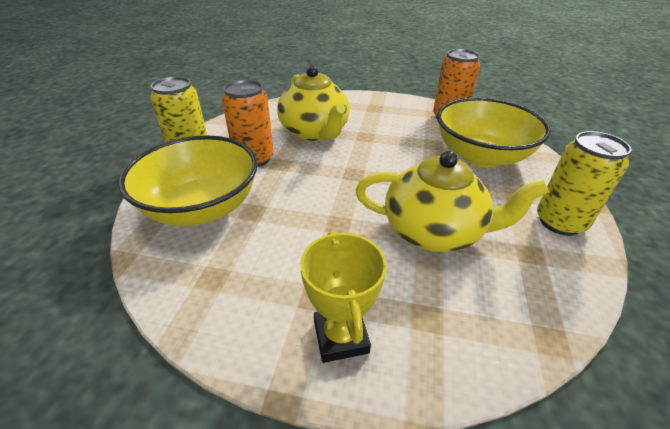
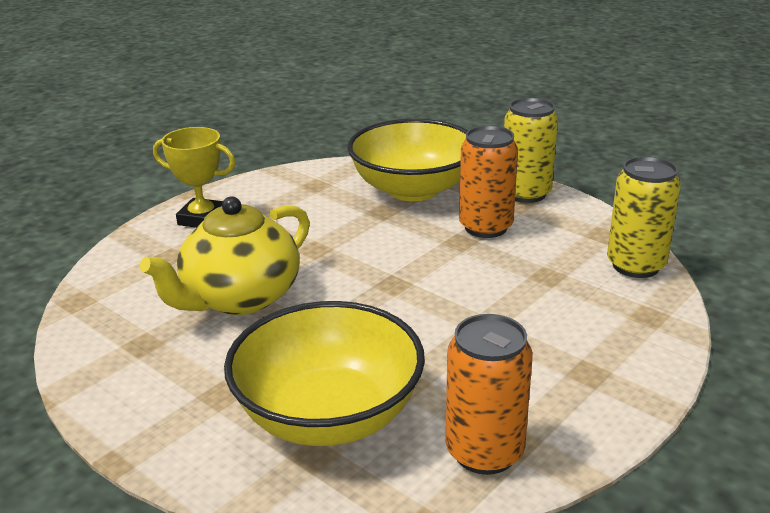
camera: 120 degrees right, 10 degrees down
(315, 132) = (526, 284): yellow teapot -> none
(560, 222) = (142, 396): yellow can -> yellow can (635, 265)

